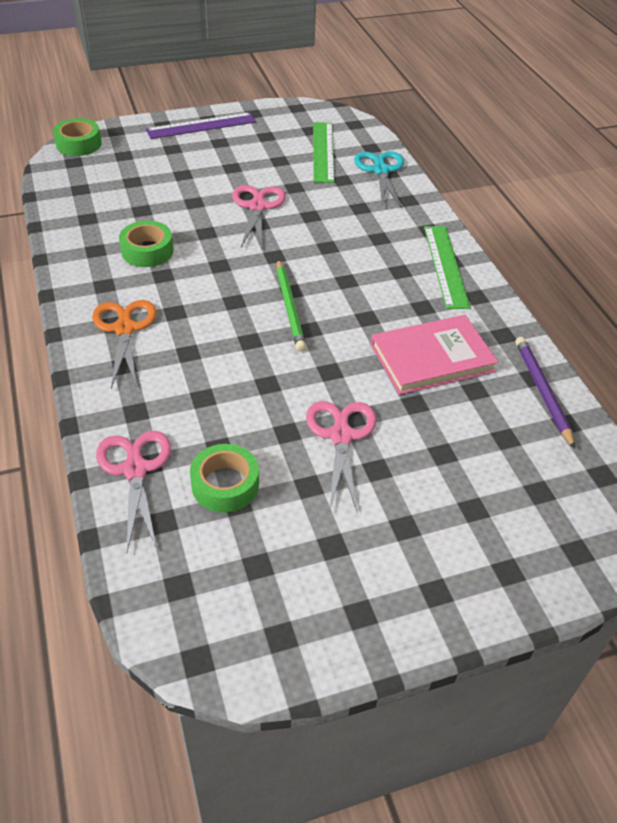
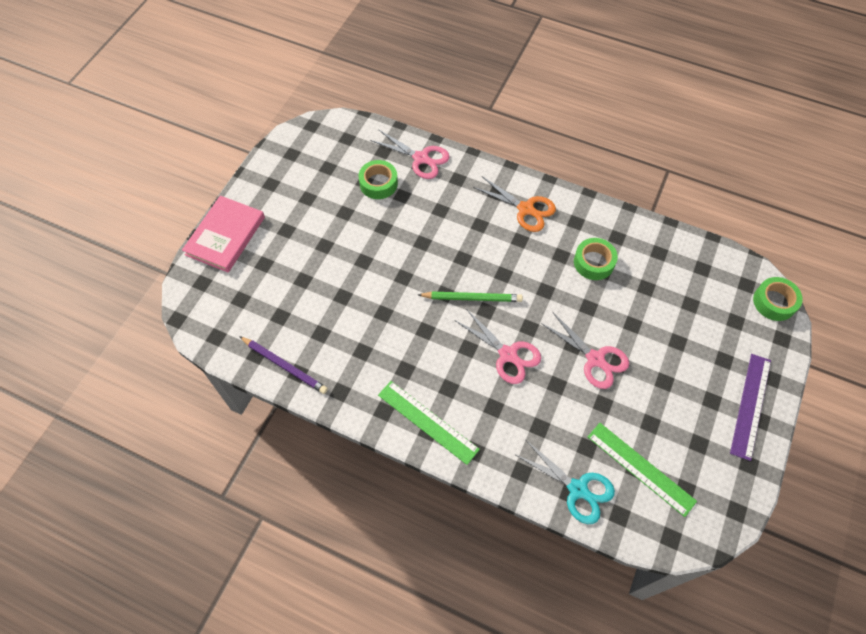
camera: 135 degrees right, 15 degrees up
(290, 307) = (472, 298): green pencil -> green pencil turned 150 degrees clockwise
(341, 436) = (357, 247): pink scissors -> pink scissors (508, 354)
(432, 358) = (362, 334): pink book -> pink book (225, 236)

